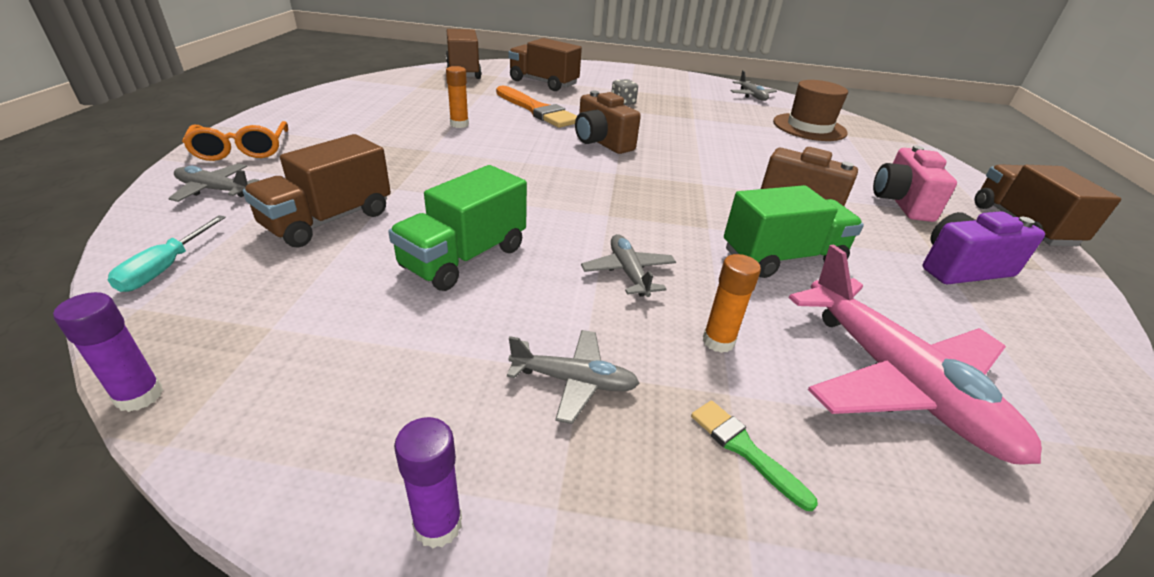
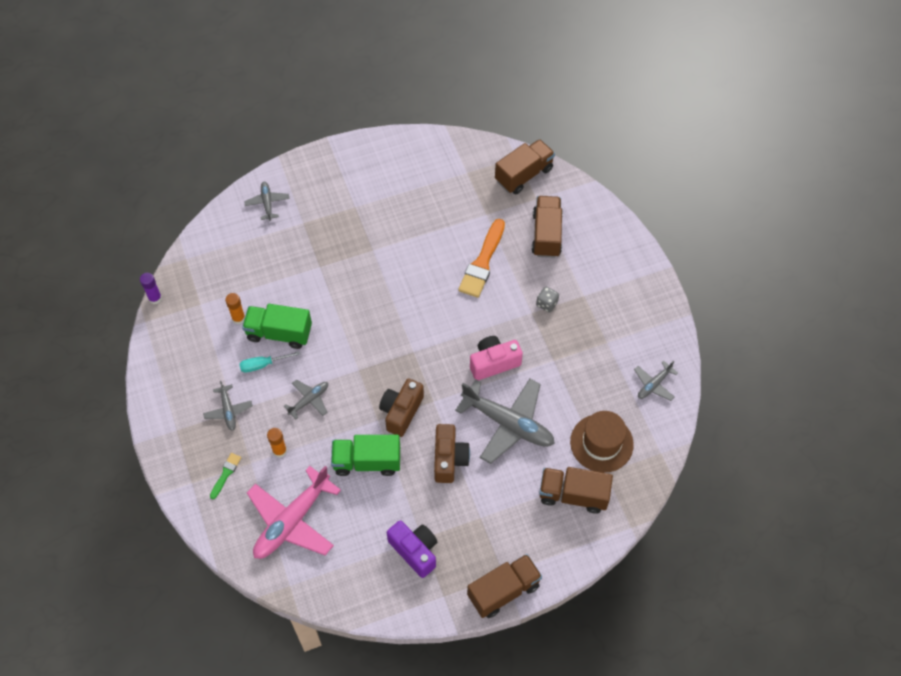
camera: 65 degrees right, 25 degrees up
(165, 268) = (209, 244): turquoise screwdriver -> turquoise screwdriver (263, 365)
(242, 150) = (309, 176): orange glasses -> none
(329, 220) = (273, 264): brown truck -> brown truck (573, 495)
(438, 525) = (156, 404): purple glue stick -> none
(459, 124) = (420, 238): orange glue stick -> orange glue stick (238, 318)
(601, 142) = (455, 324): brown camera -> brown camera (401, 412)
(763, 156) = (508, 423): none -> grey plane
(782, 258) = (367, 462): green truck -> green truck turned 135 degrees clockwise
(901, 202) = (488, 517): pink camera -> pink camera (493, 363)

